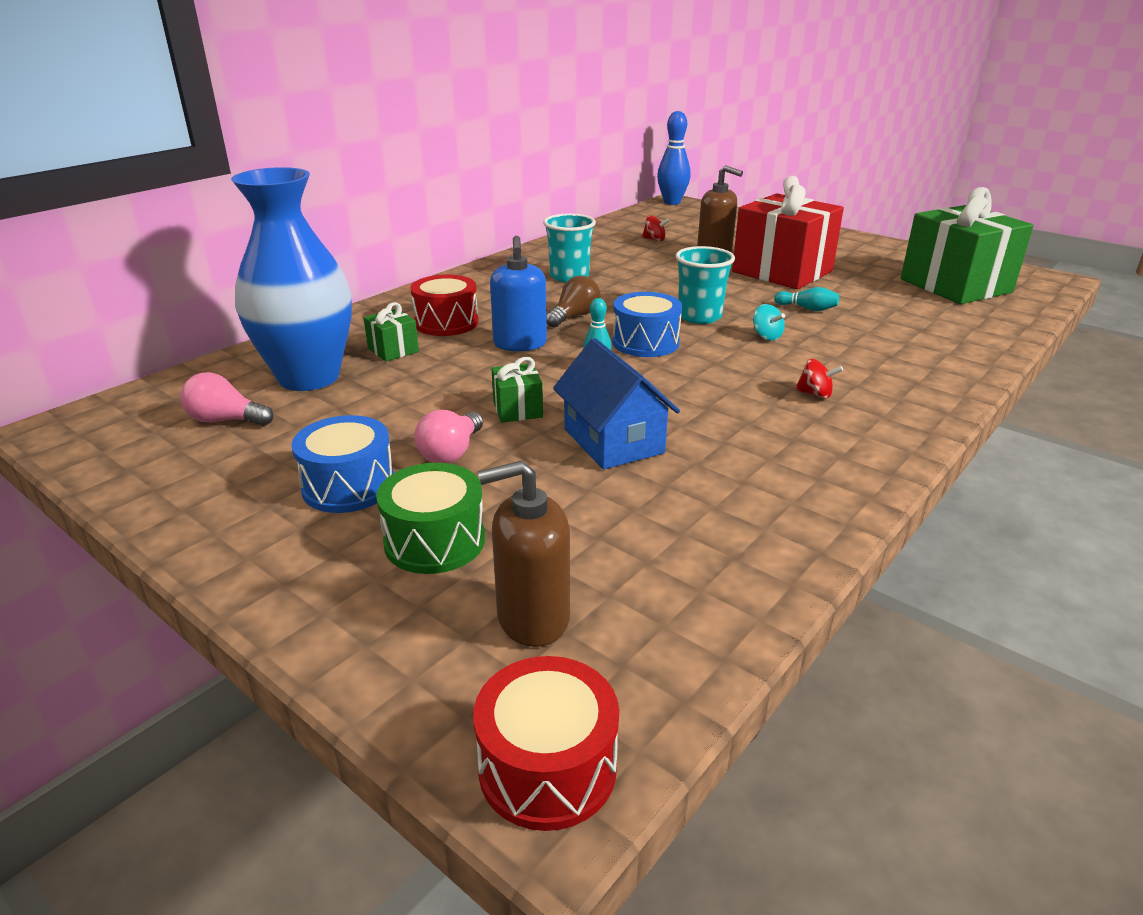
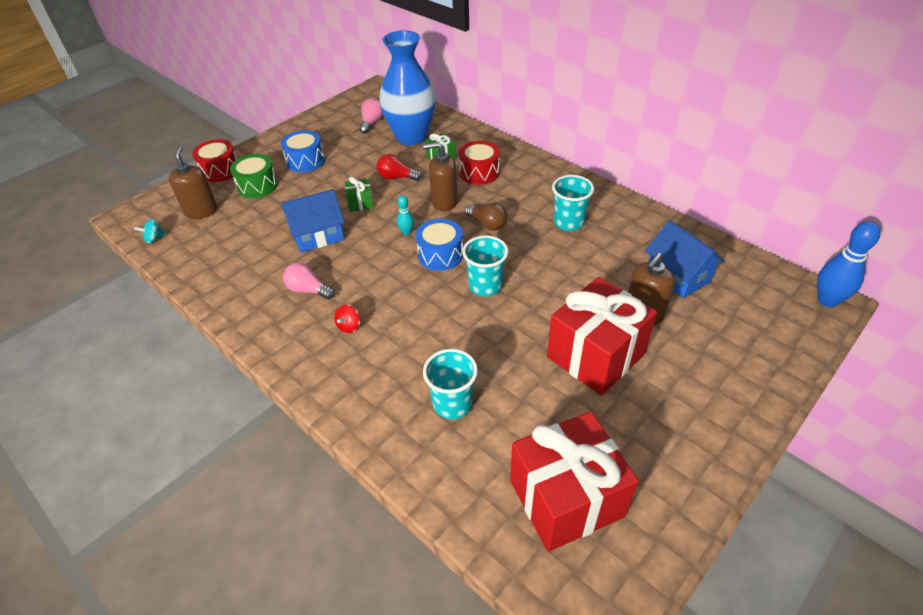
camera: 95 degrees right, 15 degrees up
(442, 383) = (397, 177): none -> red light bulb
(451, 452) = (324, 185): pink light bulb -> pink light bulb (308, 290)
(520, 344) = (444, 202): blue soap dispenser -> brown soap dispenser
(547, 767) = (136, 215): red drum -> red drum (220, 170)
(654, 239) = (678, 276): red spinning top -> blue house
(766, 336) = (445, 318): turquoise spinning top -> turquoise spinning top (154, 238)
(807, 309) = (500, 354): turquoise bowling pin -> none
(894, 329) = (452, 404): none -> turquoise cup
(955, 286) = (566, 498): green gift -> red gift

